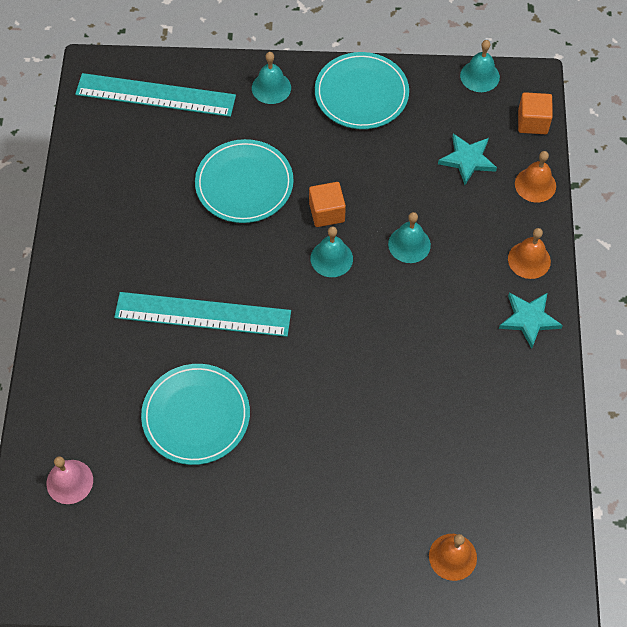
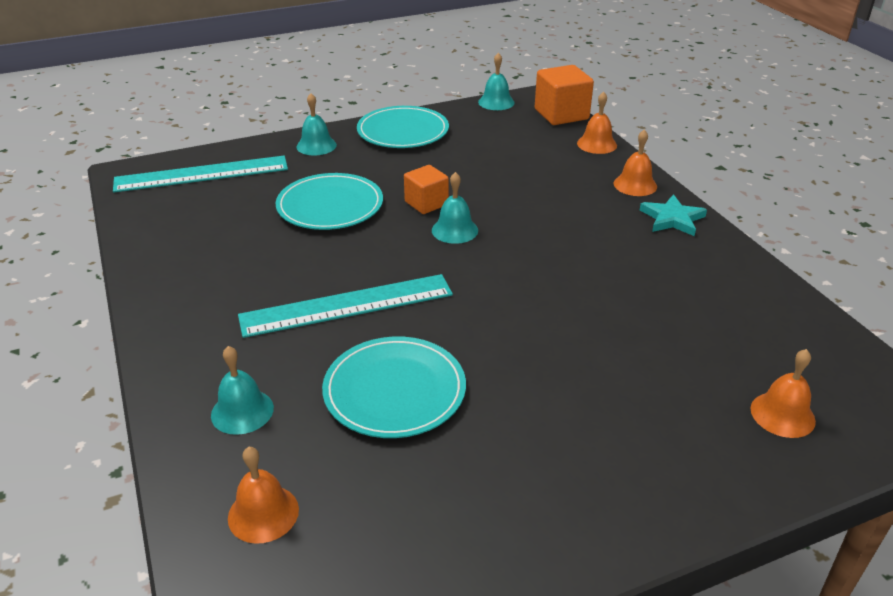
camera: 25 degrees left, 25 degrees down
(69, 481) = (263, 513): pink bell -> orange bell
(409, 244) = (521, 203): turquoise bell -> turquoise bell (242, 411)
(467, 160) = (527, 144): turquoise star -> none
(532, 122) = (561, 114): orange cube -> orange cube, size x1.54

